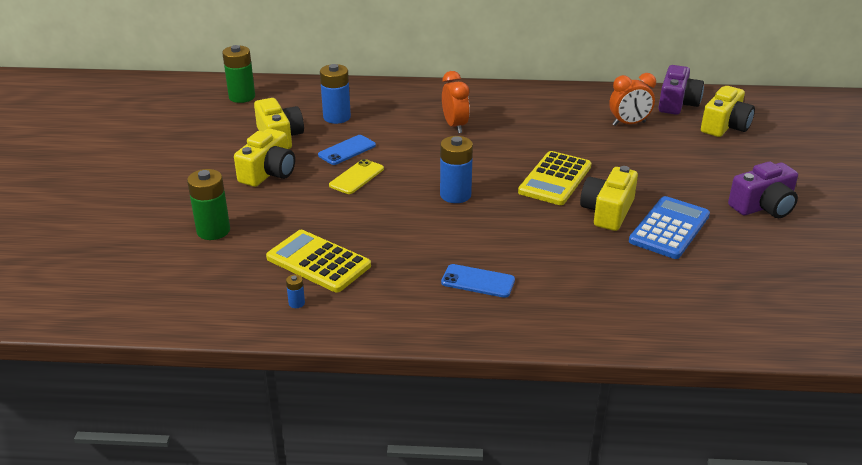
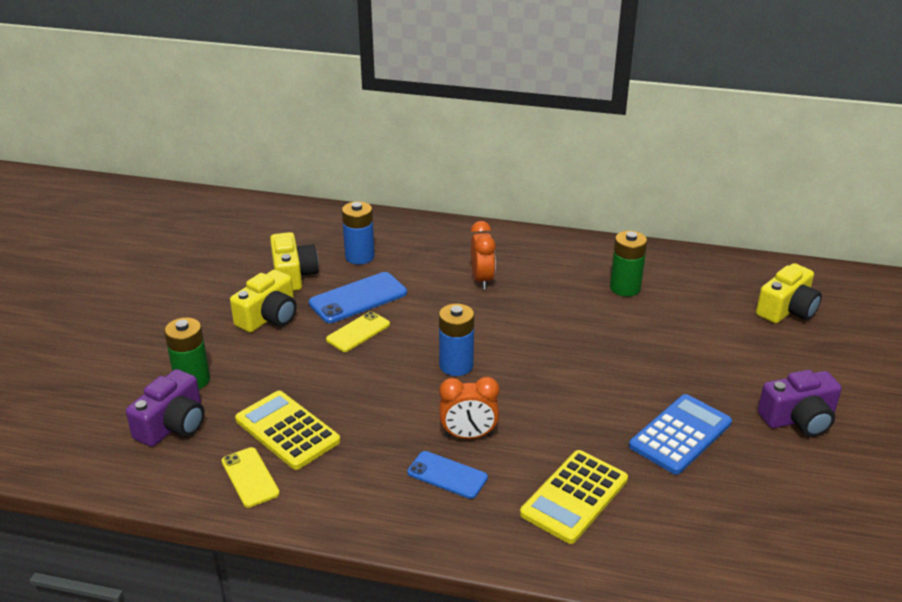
camera: 10 degrees right, 0 degrees up
(242, 97) = (269, 222): green battery -> green battery (625, 288)
(296, 303) = (250, 477): blue battery -> yellow phone
(347, 150) = (358, 298): blue phone -> blue phone, size x1.53
(555, 179) = (571, 358): yellow calculator -> yellow calculator (574, 497)
(607, 211) = (617, 405): yellow camera -> none
(629, 124) = (676, 296): orange clock -> orange clock (468, 435)
(677, 103) = (740, 275): purple camera -> purple camera (173, 425)

